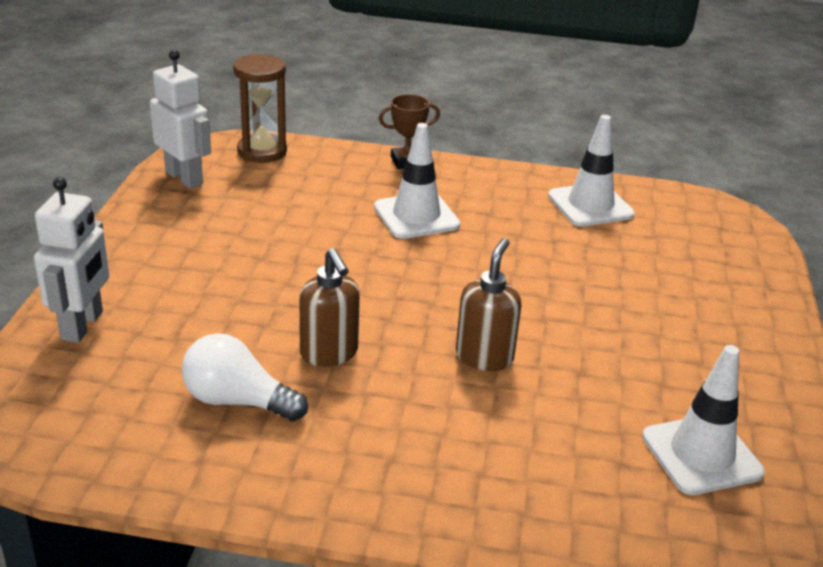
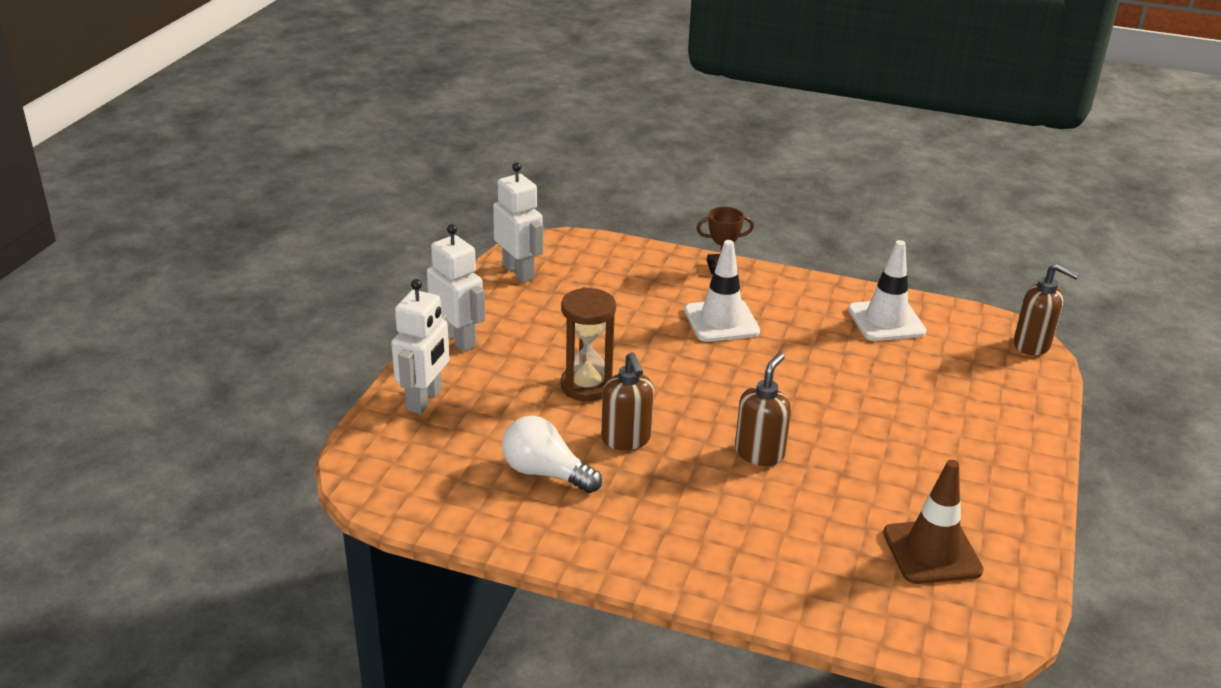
camera: 10 degrees right, 0 degrees up
(119, 255) = (458, 340): none -> white robot
(262, 151) = (590, 250): brown hourglass -> brown hourglass (586, 386)
(701, 455) = (932, 552): white traffic cone -> brown traffic cone
(744, 220) = (1032, 345): none -> brown soap dispenser

